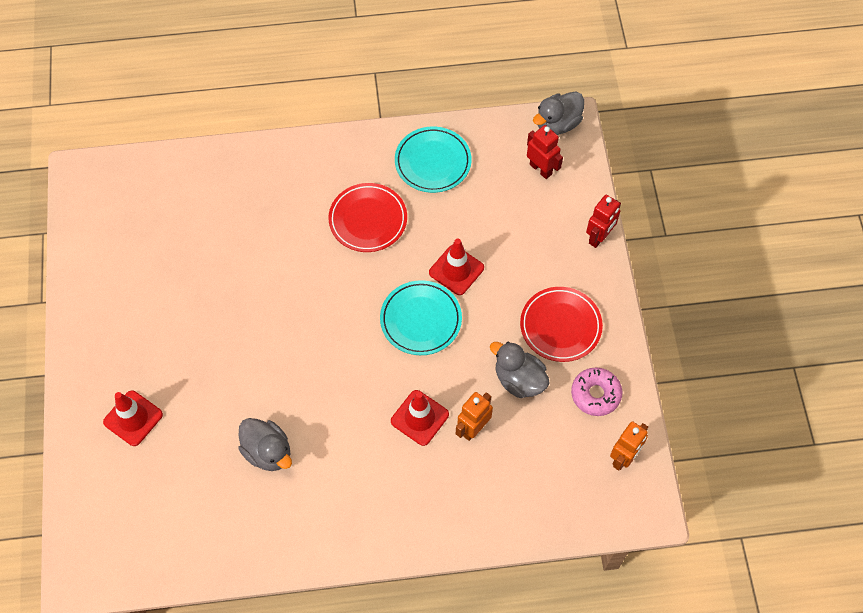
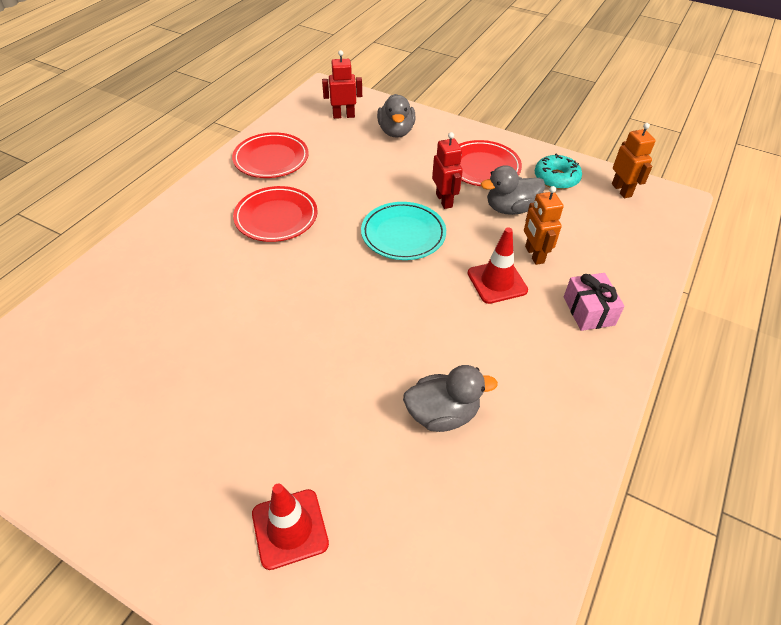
camera: 55 degrees left, 15 degrees down
(433, 162) = (271, 159): turquoise plate -> red plate
(438, 499) = (588, 311): none -> pink gift
(456, 270) = (379, 193): red traffic cone -> none
(557, 124) = (318, 93): grey duck -> grey duck (396, 131)
(595, 394) = (556, 178): pink donut -> turquoise donut
(599, 237) = (428, 118): red robot -> red robot (444, 200)

